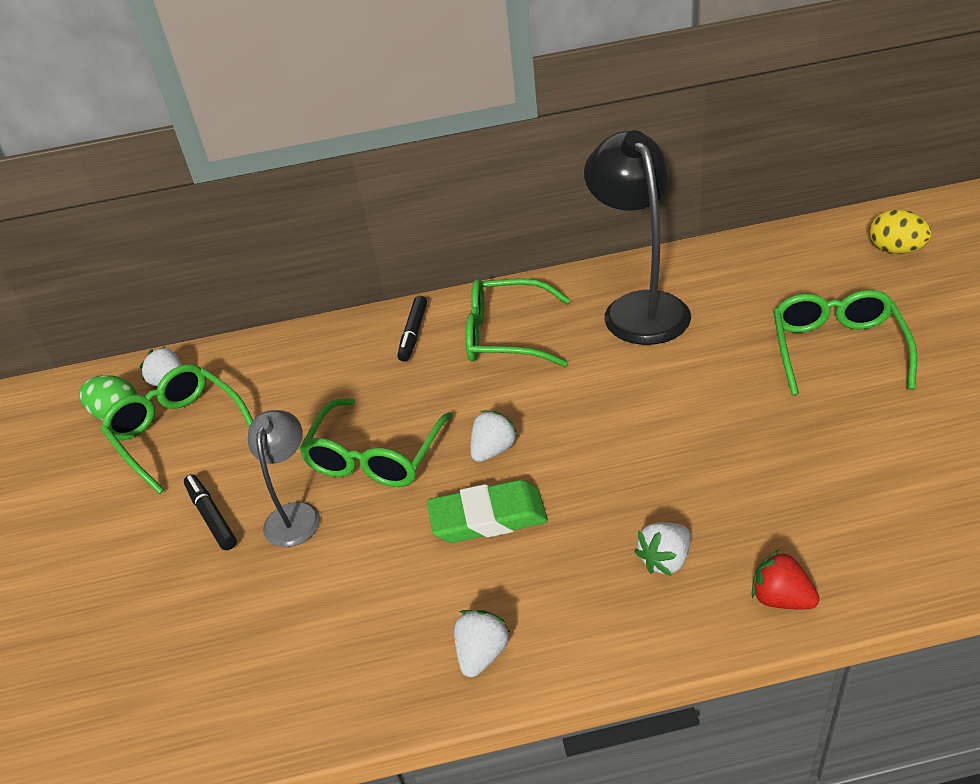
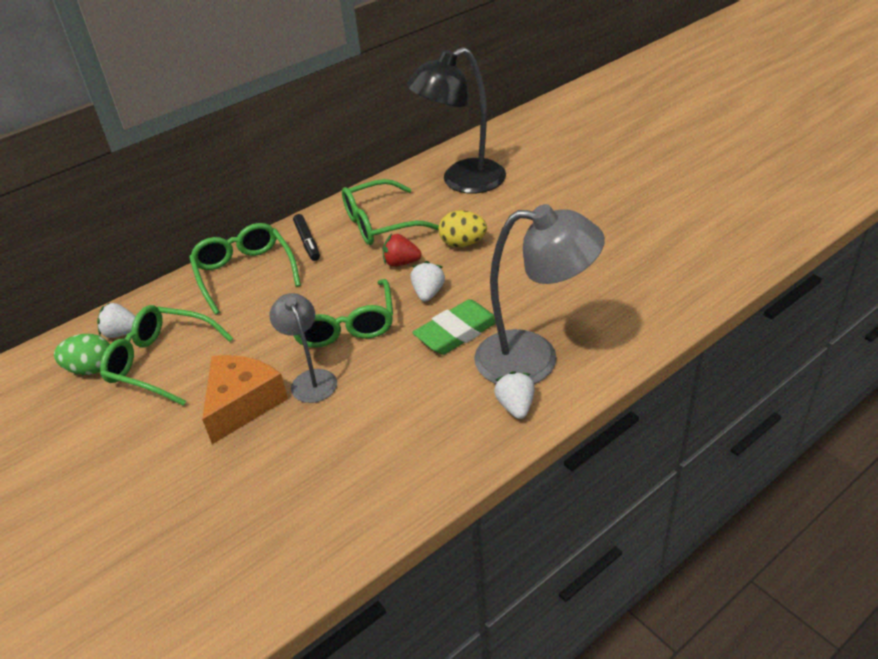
camera: 30 degrees left, 0 degrees up
(211, 516) = (242, 404): black marker -> orange cheese
(550, 595) = (534, 359): none -> grey lamp
(639, 307) = (462, 181): black lamp -> black lamp turned 75 degrees counterclockwise
(665, 560) = (590, 315): white strawberry -> none
(781, 598) = (671, 310): red strawberry -> red strawberry (401, 263)
(836, 349) = (606, 171): green glasses -> green glasses (244, 273)
(895, 250) = (600, 108): yellow egg -> yellow egg (463, 243)

